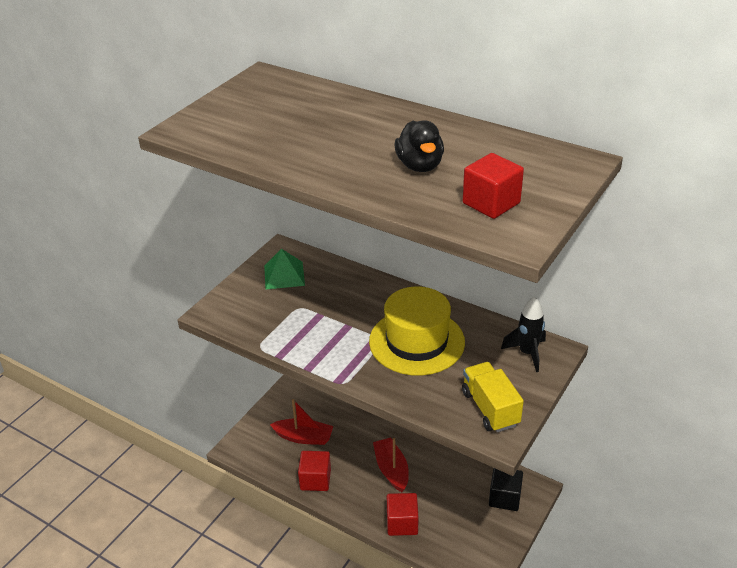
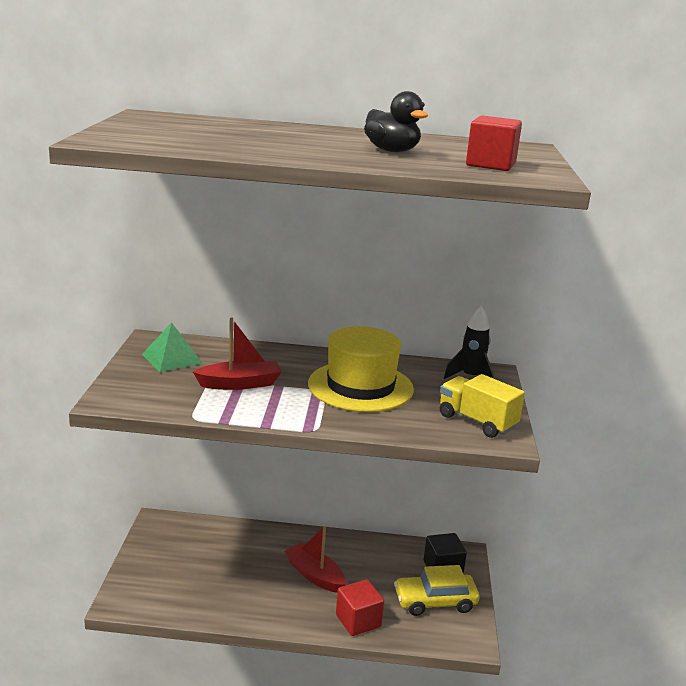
camera: 30 degrees left, 15 degrees down
(304, 437) = (197, 570): red boat -> red boat (240, 384)
(315, 480) = (236, 607): red cube -> none
(477, 527) = (435, 601): none -> yellow car

